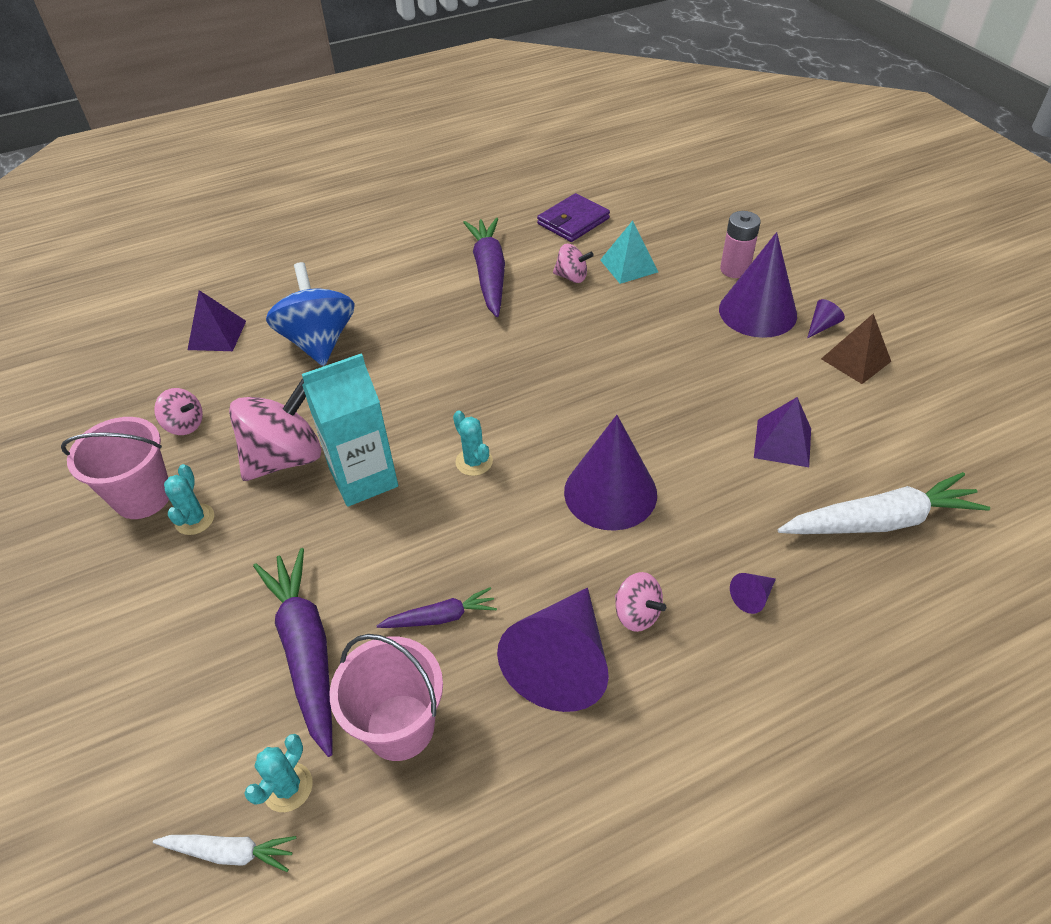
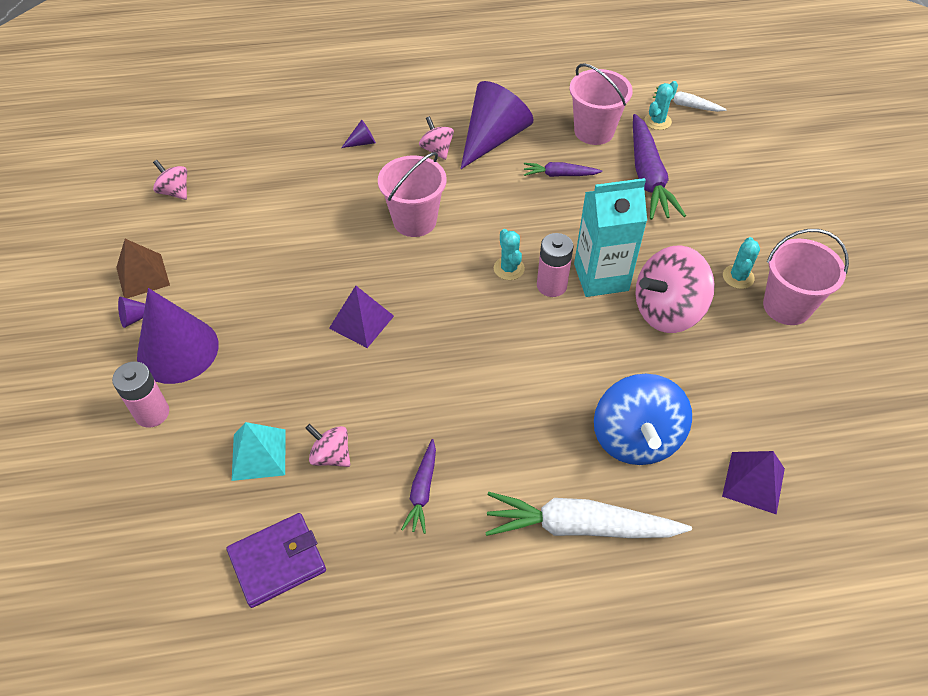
camera: 165 degrees left, 5 degrees up
(185, 425) = (765, 369): pink spinning top -> pink spinning top (175, 192)
(420, 455) = (551, 285): none -> pink battery
(489, 274) = (422, 490): purple carrot -> purple carrot, size x0.52
(610, 492) = (414, 221): purple cone -> pink bucket
(782, 443) = (265, 224): purple pyramid -> purple pyramid (361, 322)
(879, 521) = (249, 161): white carrot -> white carrot (581, 527)

